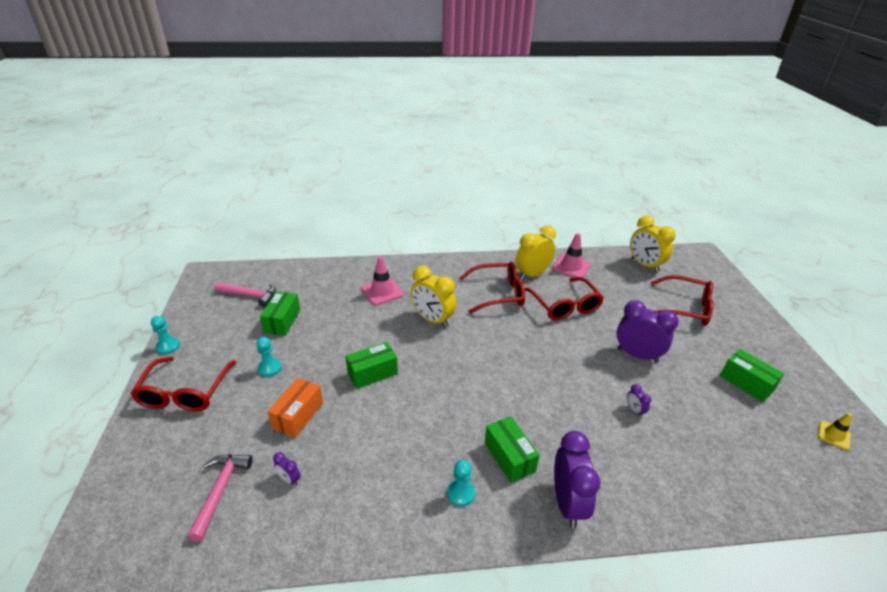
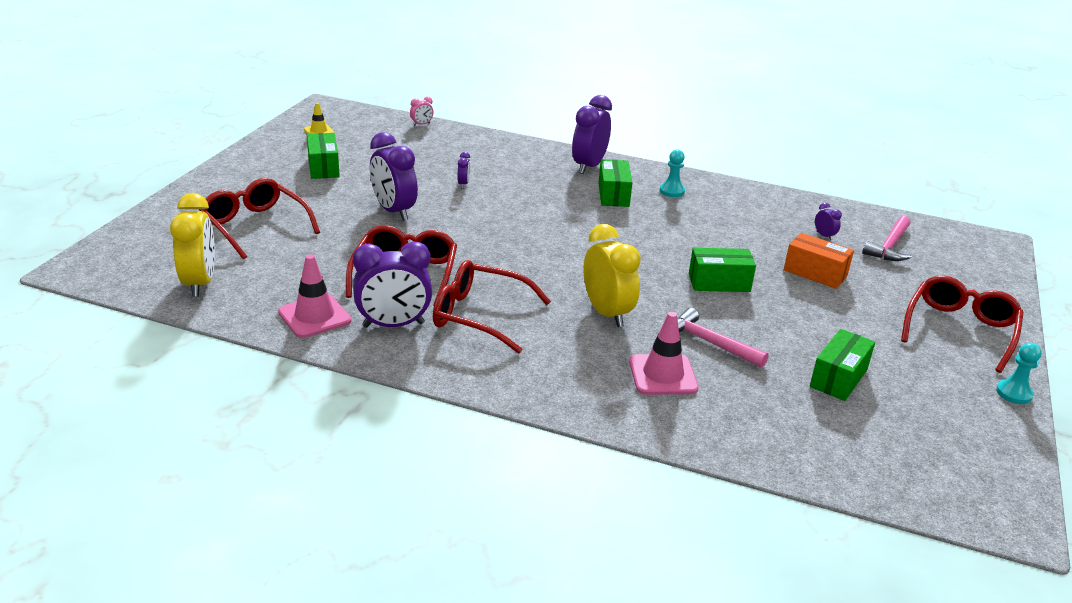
camera: 155 degrees left, 5 degrees down
(250, 295) = (901, 440): pink hammer -> pink hammer (709, 343)
(269, 368) = (852, 324): turquoise pawn -> none
(298, 415) = (815, 273): orange box -> orange box turned 75 degrees clockwise
(532, 274) = (393, 325): yellow clock -> purple clock
(792, 504) = (421, 124): none -> pink clock

